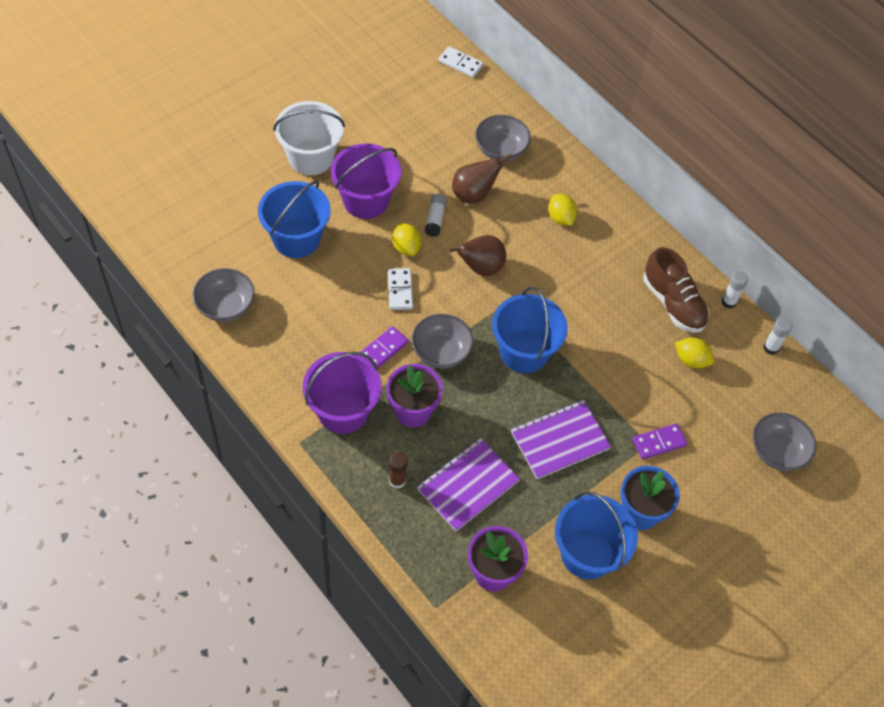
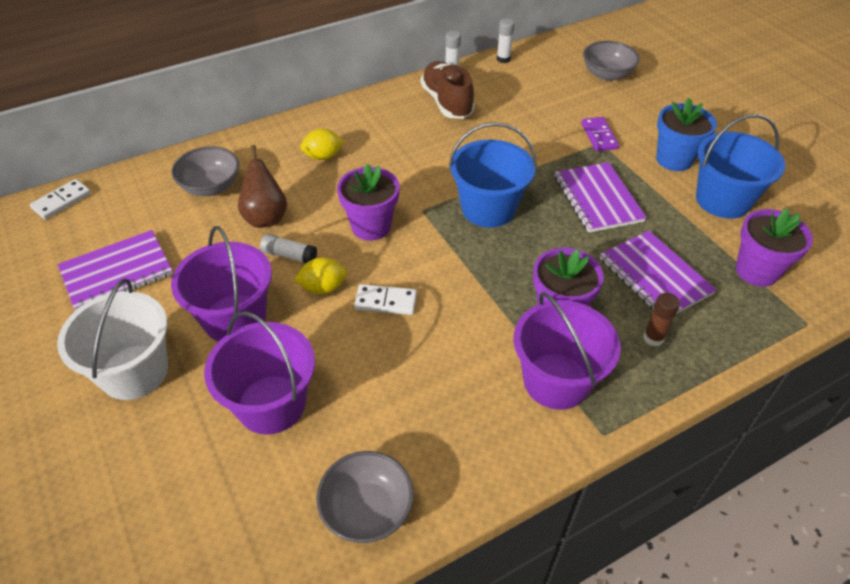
camera: 75 degrees left, 10 degrees down
(296, 239) = (271, 404): blue bucket -> purple bucket
(383, 349) = (470, 328): purple domino -> none
(396, 120) = (117, 272): none -> purple notebook
(441, 352) = (480, 275): grey bowl -> none
(480, 268) = (371, 226): brown pear -> purple flower pot
(673, 303) = (447, 102): brown shoe -> brown shoe turned 90 degrees counterclockwise
(691, 360) = (511, 103): yellow lemon -> none

